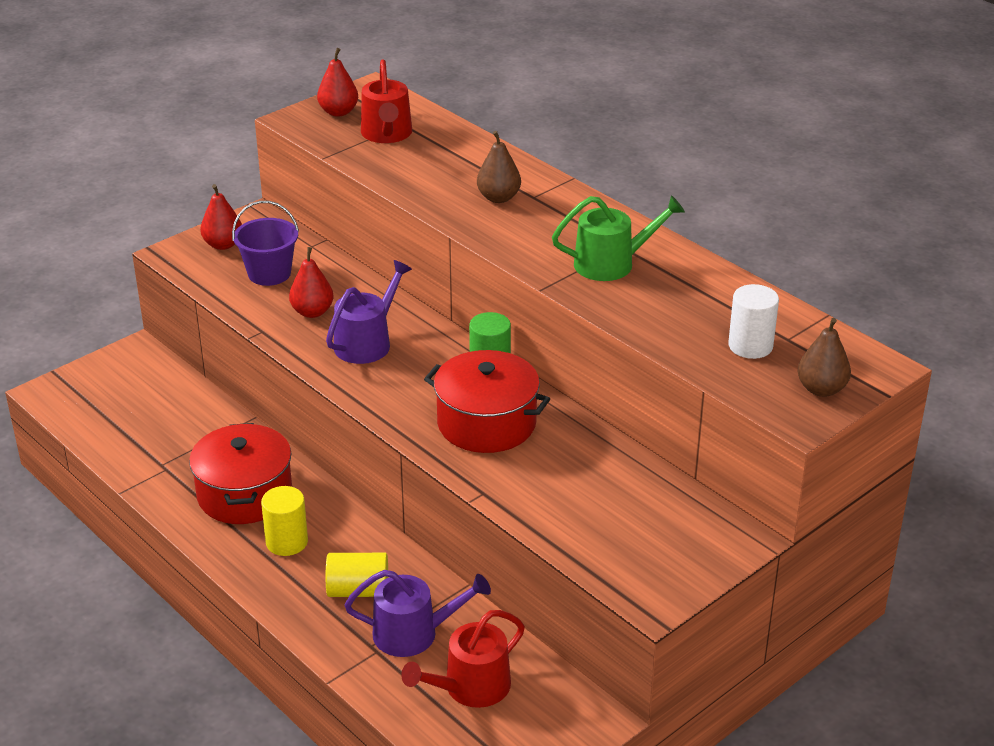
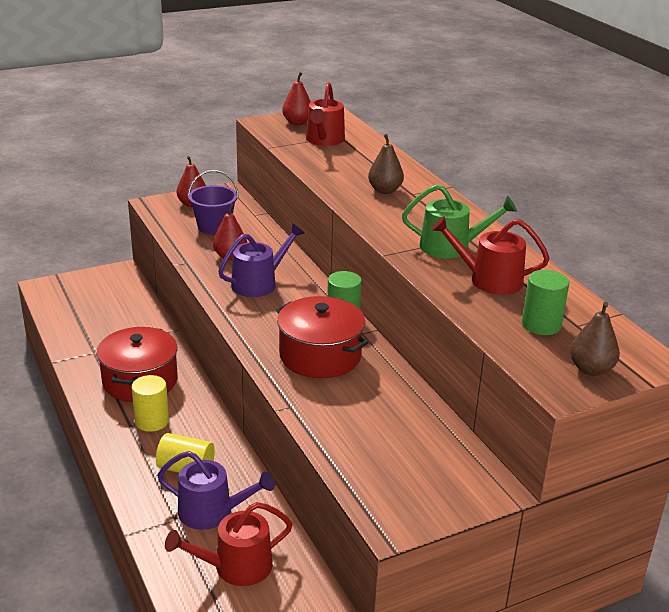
camera: 15 degrees right, 5 degrees down
(672, 300) = (489, 280): none -> red watering can
(750, 346) = (541, 325): white cylinder -> green cylinder

